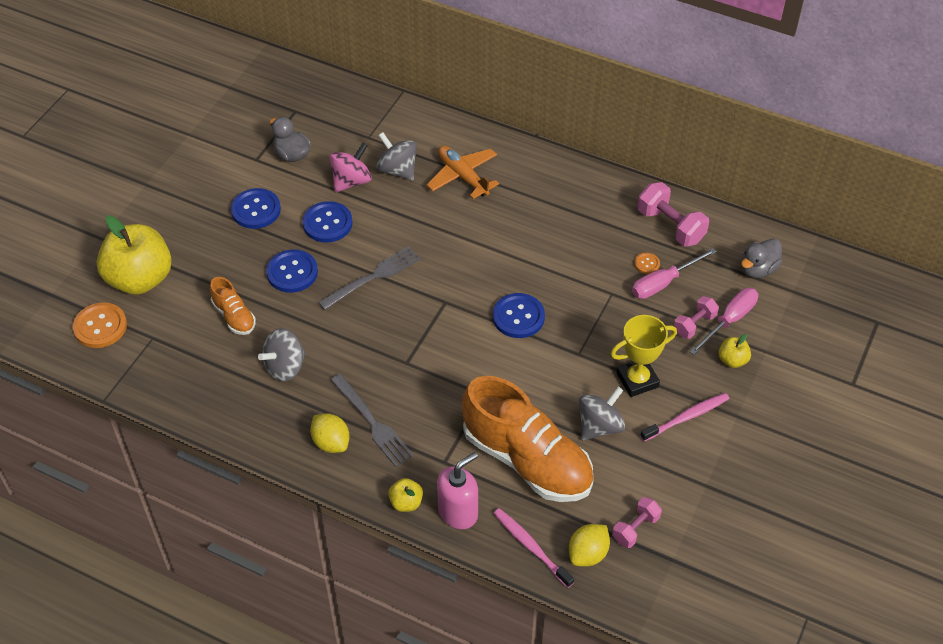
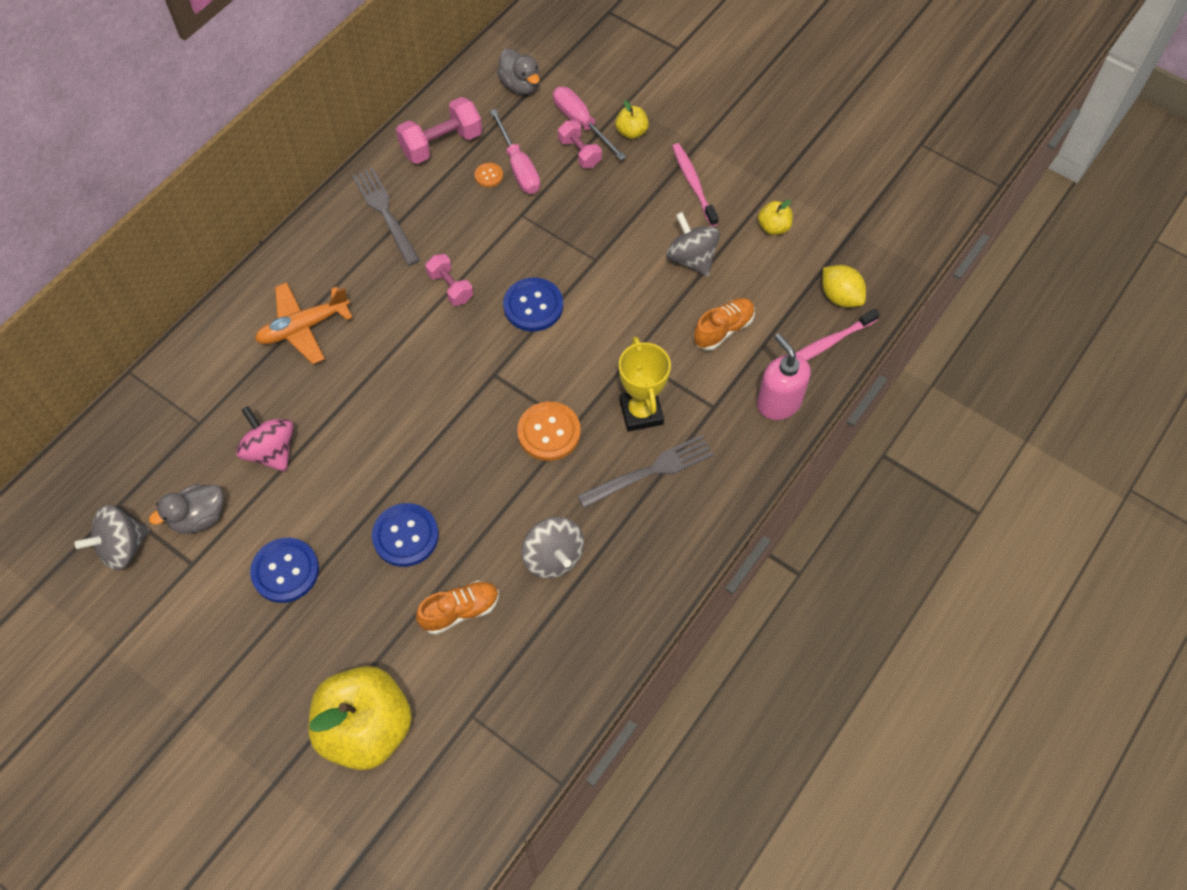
camera: 80 degrees left, 10 degrees up
(100, 326) = (437, 785): orange button -> orange button (549, 432)
(327, 223) = (335, 486): blue button -> none
(331, 442) = (670, 517): yellow lemon -> none
(373, 277) = (437, 444): grey fork -> grey fork (385, 213)
(397, 170) = (269, 396): grey spinning top -> grey spinning top (123, 547)
(406, 502) = (760, 450): yellow apple -> yellow apple (773, 227)
(527, 460) = (723, 330): orange shoe -> orange shoe, size x0.46
(635, 528) = (816, 252): pink dumbbell -> pink dumbbell (450, 287)
(637, 380) = (640, 215): yellow trophy -> yellow trophy (641, 412)

